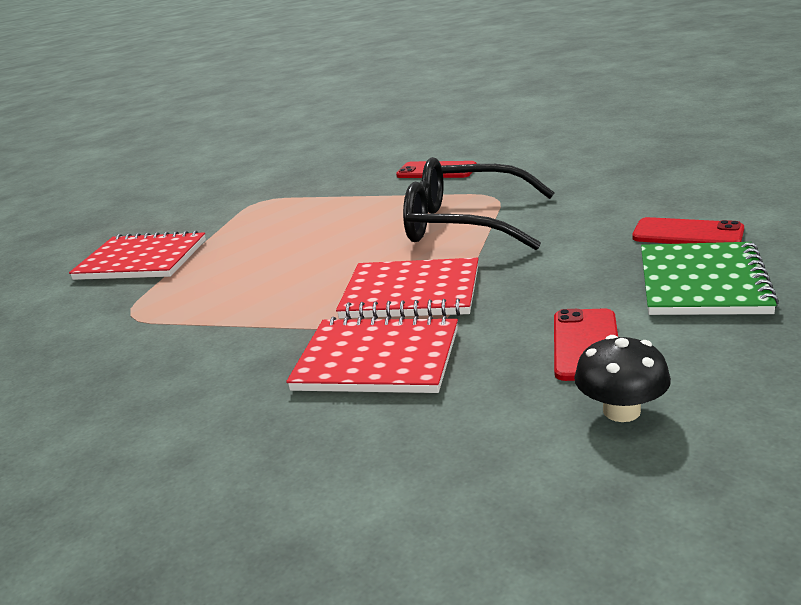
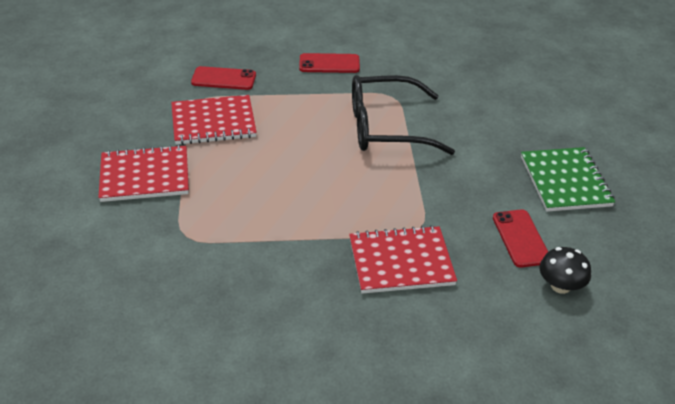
camera: 25 degrees left, 15 degrees up
(411, 293) = (388, 200): red notebook -> red notebook (213, 122)
(687, 234) = (540, 136): red phone -> red phone (223, 79)

